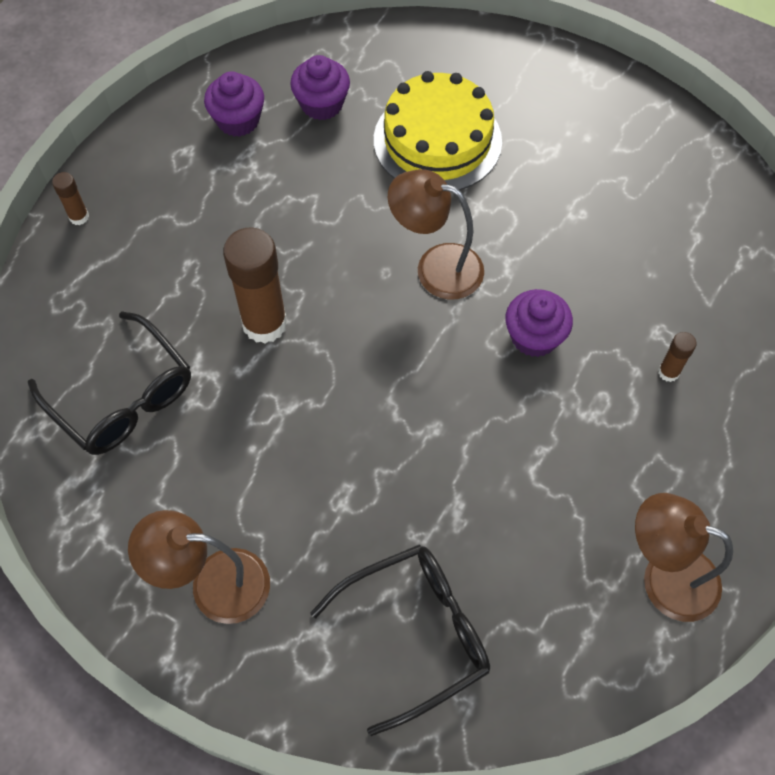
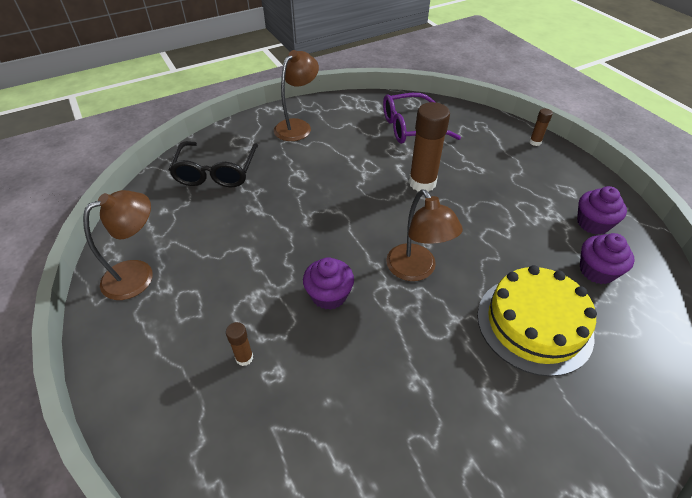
camera: 120 degrees right, 15 degrees down
(122, 396) = (411, 127): black glasses -> purple glasses
(436, 267) = (416, 270): brown lamp -> brown lamp turned 105 degrees clockwise

